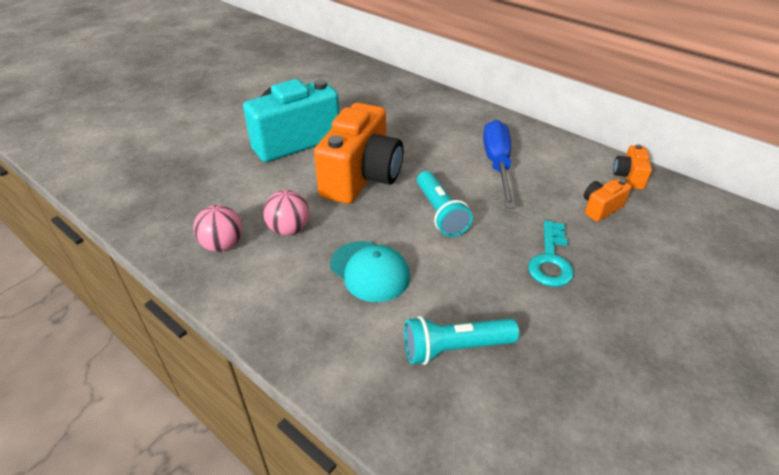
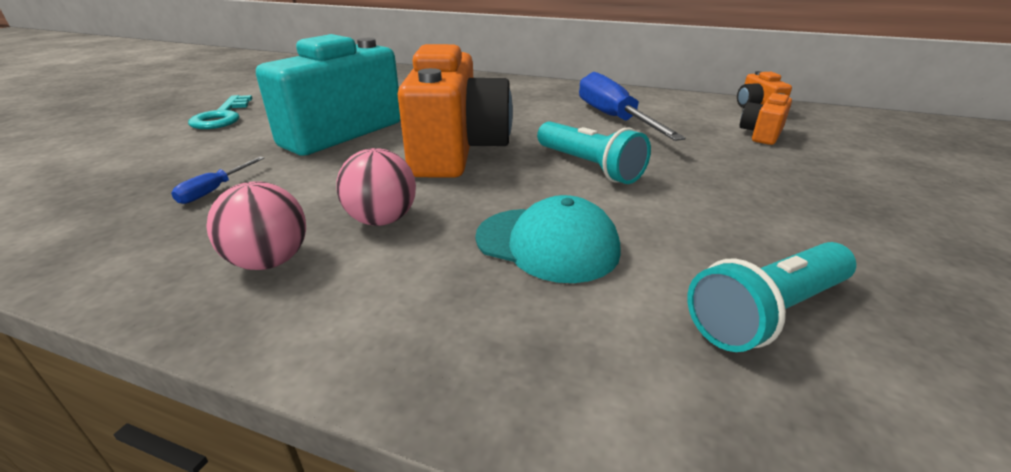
camera: 20 degrees left, 10 degrees down
(208, 183) = (214, 190): none -> blue screwdriver
(550, 259) = (766, 185): turquoise key -> turquoise key (222, 116)

